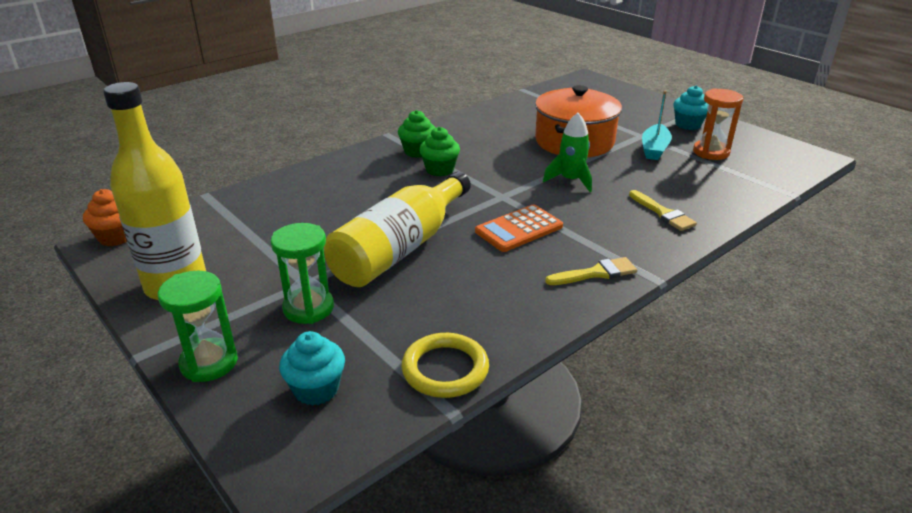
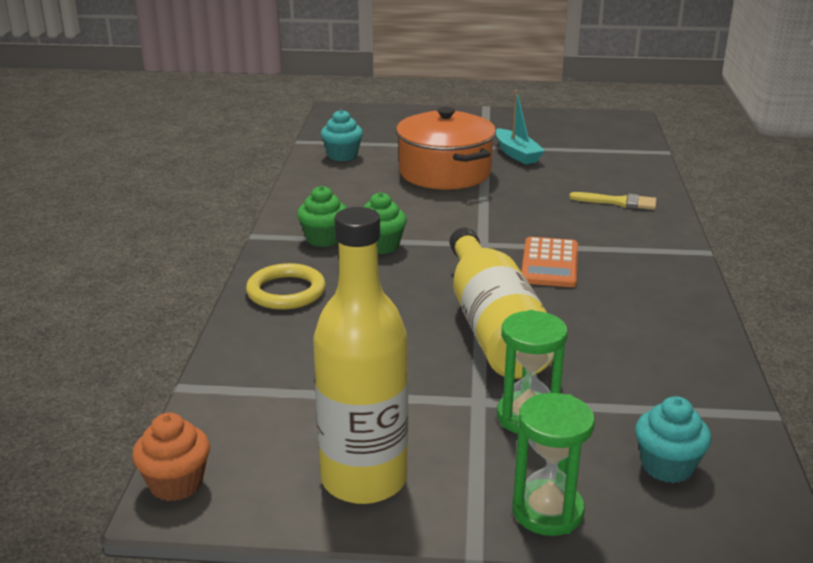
camera: 45 degrees left, 5 degrees down
(445, 369) = (713, 391): yellow ring -> yellow ring (286, 291)
(570, 180) = (508, 206): green rocket -> none
(596, 273) = (664, 268): yellow brush -> none
(688, 125) = (502, 124): turquoise cupcake -> turquoise cupcake (342, 155)
(711, 152) = (560, 141): orange hourglass -> none

